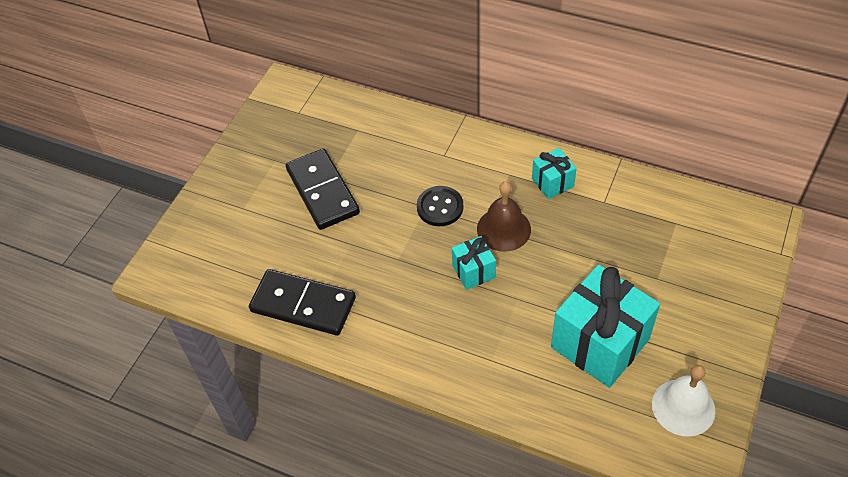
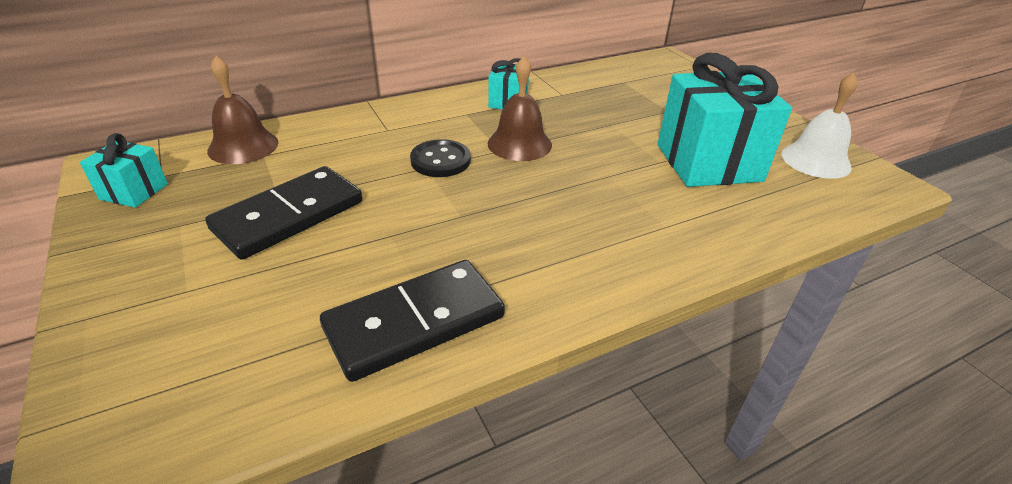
camera: 55 degrees left, 15 degrees down
(323, 191) = (289, 216): black domino -> black domino turned 60 degrees counterclockwise
(355, 114) = (243, 146): none -> brown bell
(473, 271) = (544, 181): turquoise gift -> turquoise gift (134, 191)

